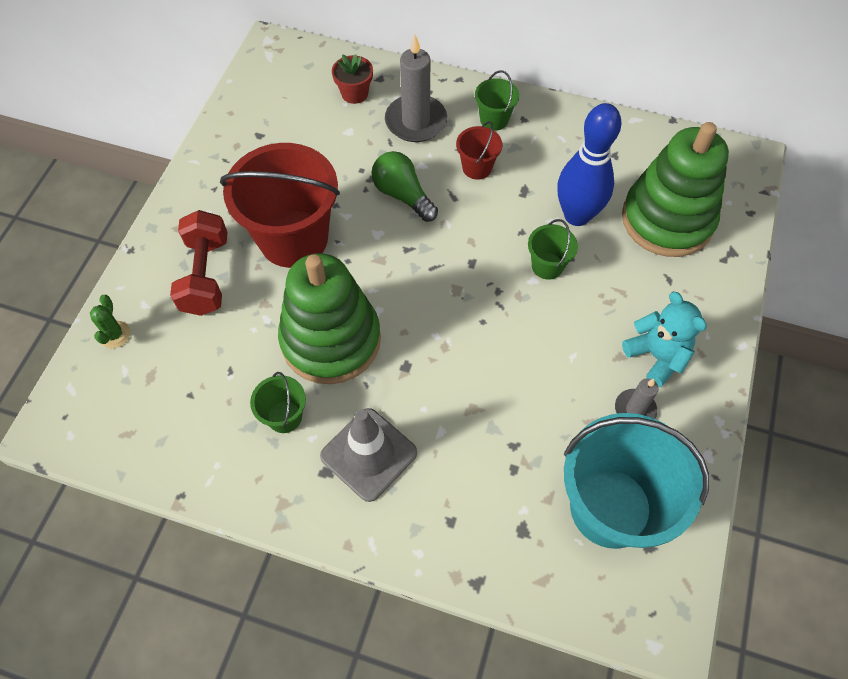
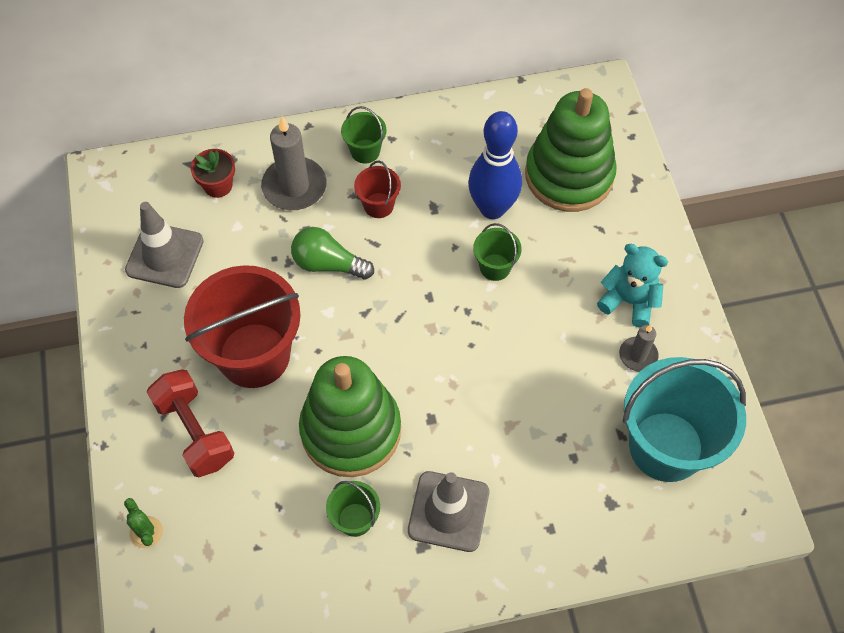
camera: 30 degrees left, 0 degrees up
(276, 128) = (165, 255): none -> grey traffic cone

